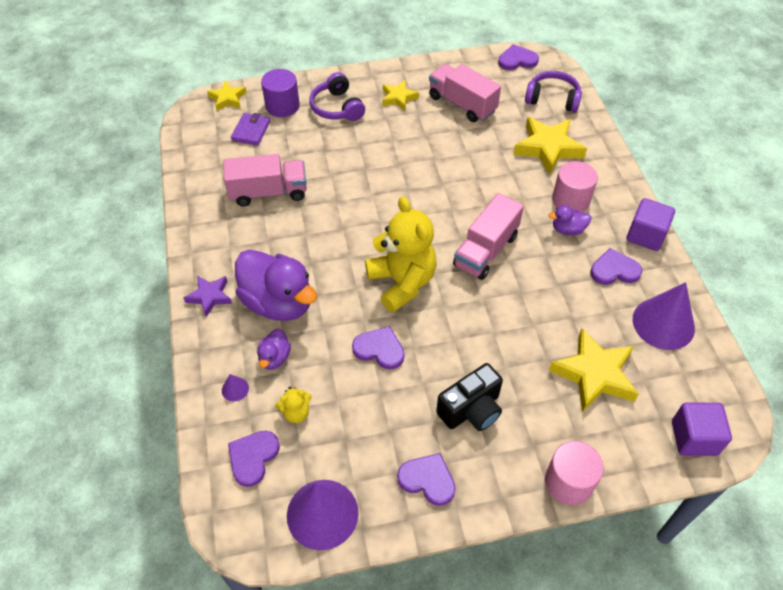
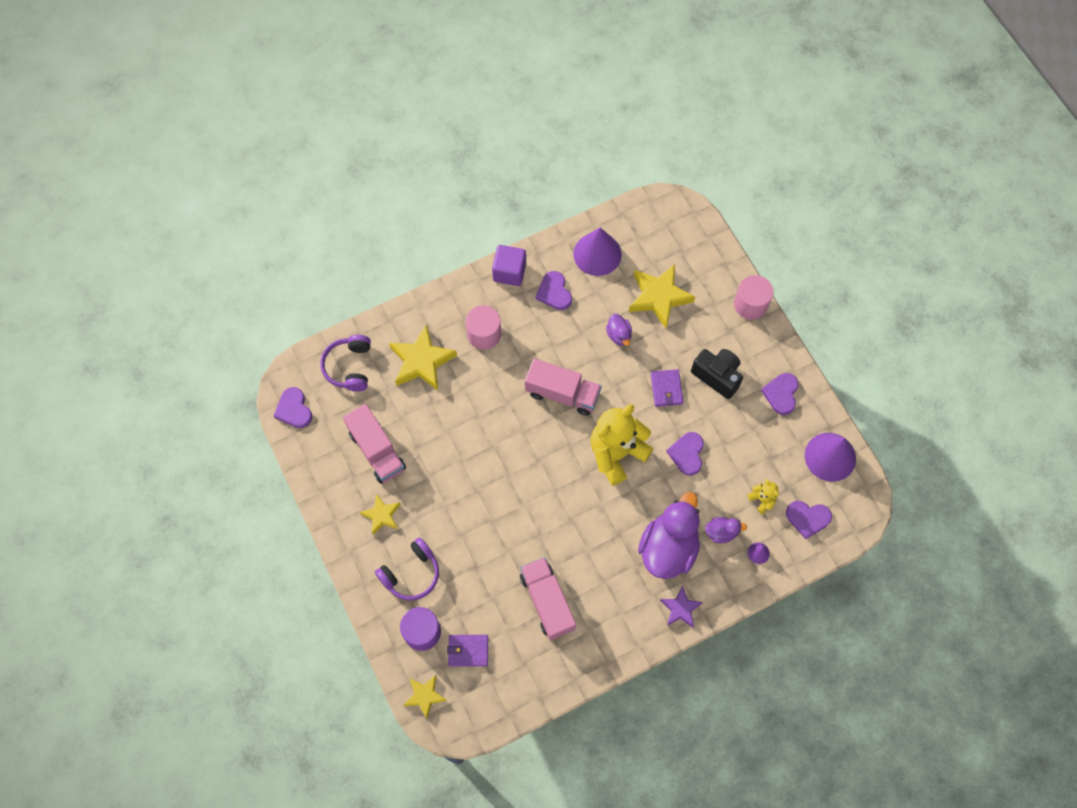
camera: 105 degrees left, 15 degrees up
(462, 104) = (377, 450): pink truck -> pink truck turned 60 degrees counterclockwise
(467, 350) = (666, 389): none -> purple wallet
(567, 229) = (520, 332): purple duck -> purple duck (619, 335)
(694, 438) = (690, 230): purple cube -> none

